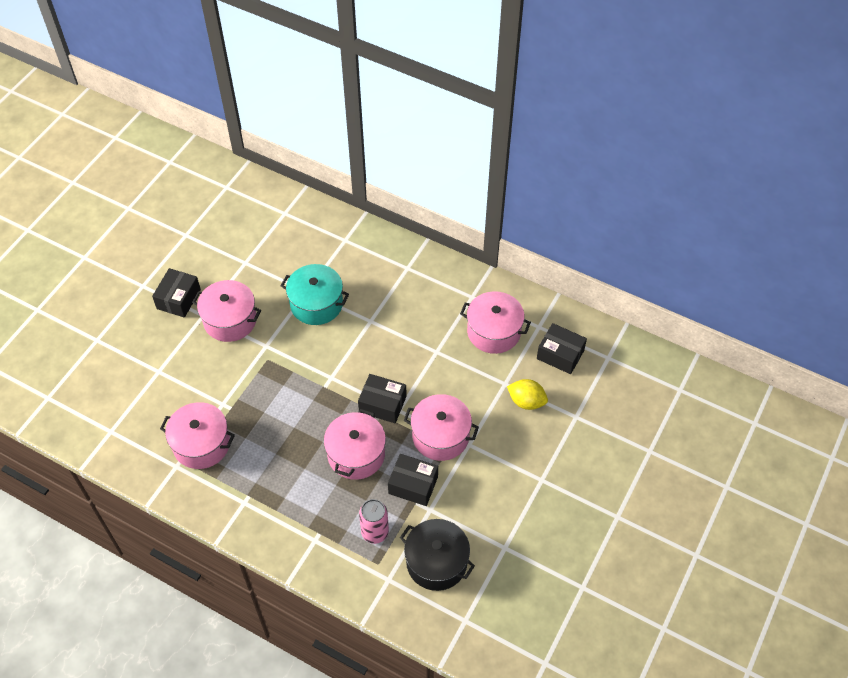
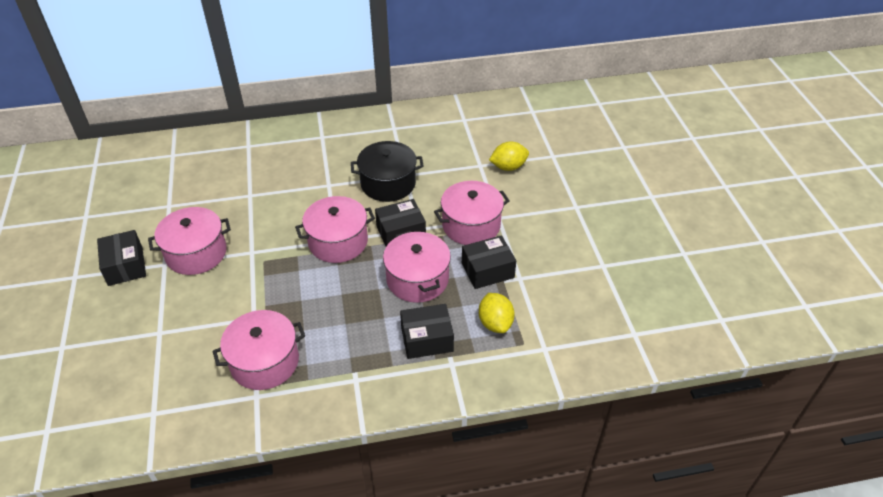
camera: 40 degrees left, 10 degrees down
(316, 304) = (268, 199): turquoise pot -> none
(375, 532) = (495, 323): pink can -> yellow lemon
(436, 562) = (566, 310): black pot -> black pot (388, 183)
(494, 331) = (435, 139): pink pot -> pink pot (338, 241)
(560, 354) = (498, 127): black box -> black box (427, 339)

